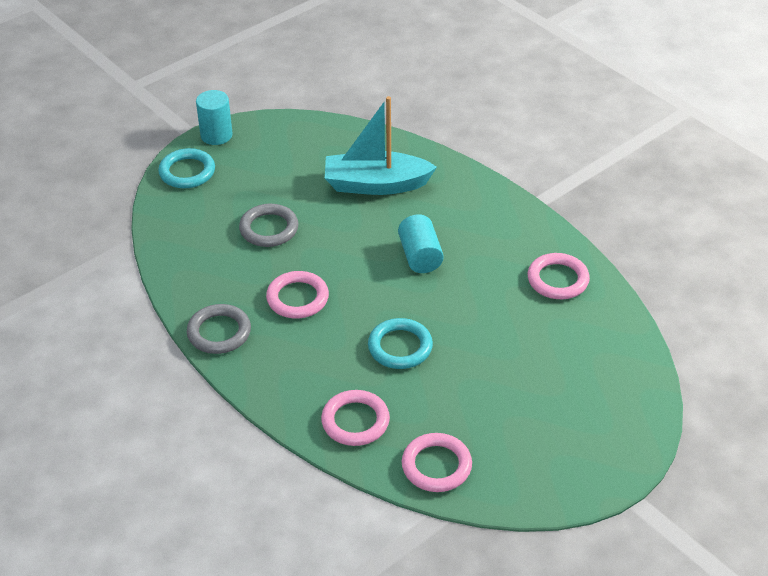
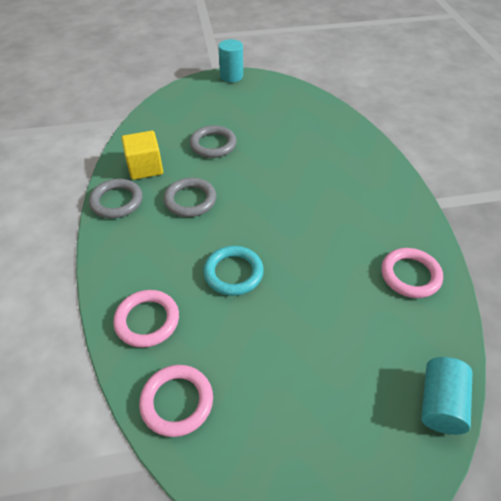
camera: 30 degrees right, 5 degrees up
(187, 172) = (194, 91): turquoise ring -> none
(215, 285) = (145, 167): none -> yellow cube
(297, 298) = (190, 200): pink ring -> grey ring
(376, 184) = (312, 143): turquoise boat -> none
(420, 256) = (305, 207): turquoise cylinder -> turquoise cylinder (440, 403)

